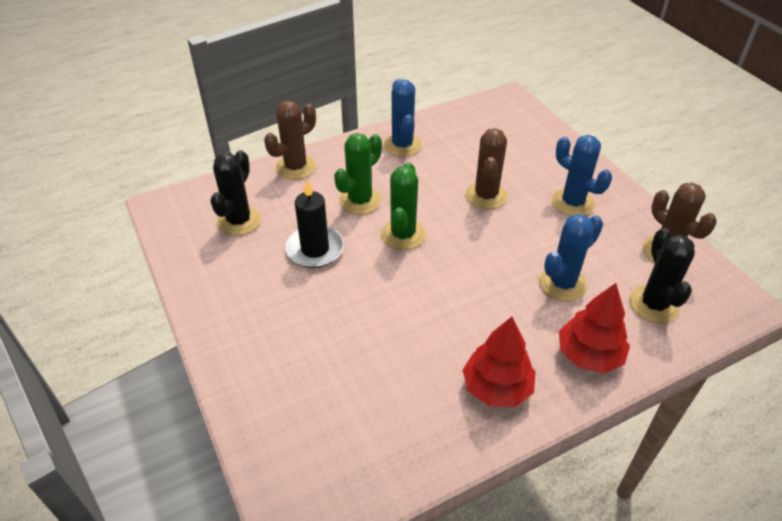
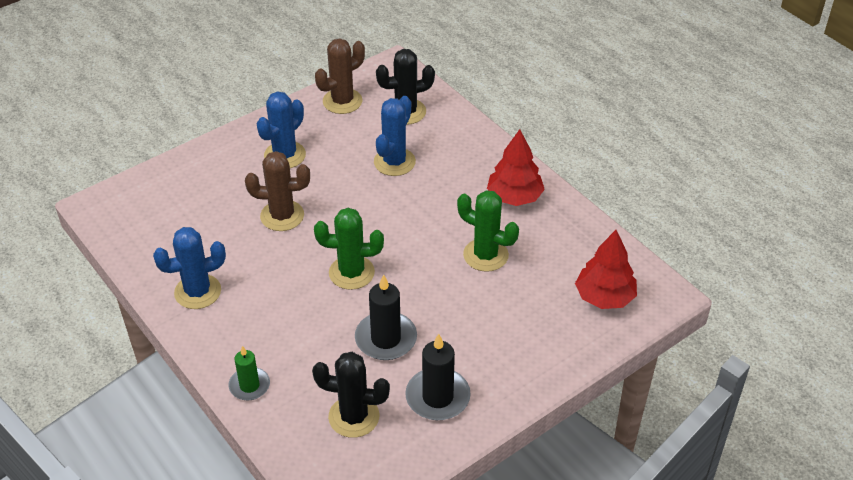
camera: 100 degrees left, 0 degrees up
(235, 276) = (437, 397): none -> black candle
(295, 167) = (249, 386): brown cactus -> green candle
(360, 201) = (303, 315): green cactus -> green cactus (485, 255)
(562, 284) = (394, 162): blue cactus -> blue cactus turned 75 degrees clockwise
(589, 355) = (468, 148): red tree -> red tree (604, 297)

